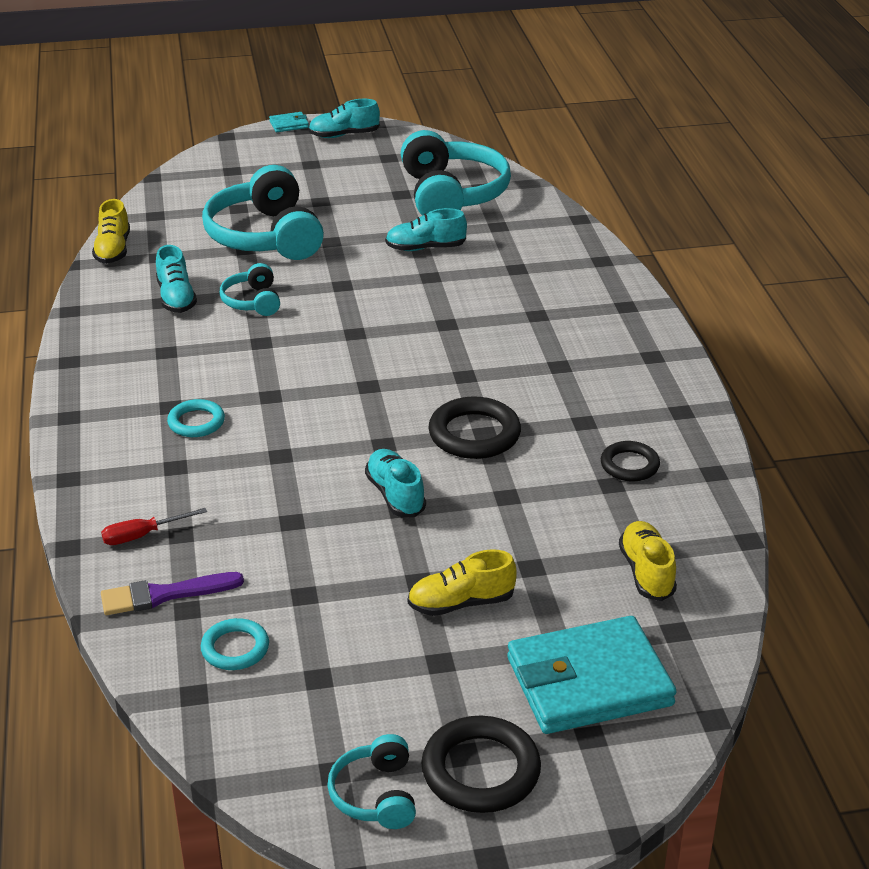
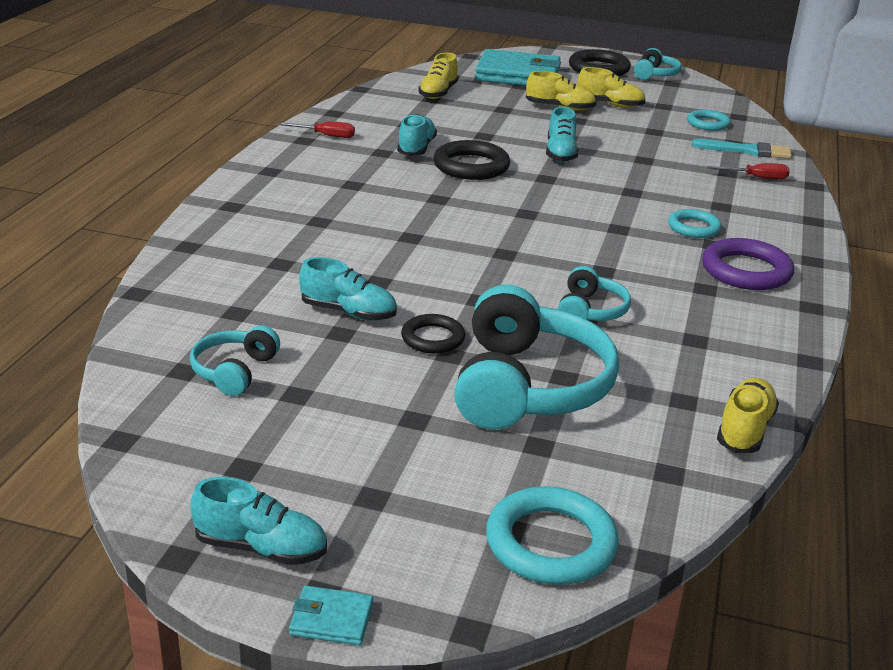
camera: 155 degrees left, 5 degrees down
(132, 382) = (746, 271): none -> purple ring
(165, 594) = (746, 151): purple brush -> turquoise brush
(176, 298) = (677, 339): turquoise shoe -> turquoise shoe (416, 148)
(207, 170) = (551, 543): none -> turquoise ring
(398, 645) = (610, 104): none -> yellow shoe
(452, 195) = (234, 371): turquoise headphones -> turquoise headphones, size x0.50
(629, 465) = (382, 128): black ring -> black ring (433, 338)
(669, 427) = (325, 136): none -> red screwdriver

